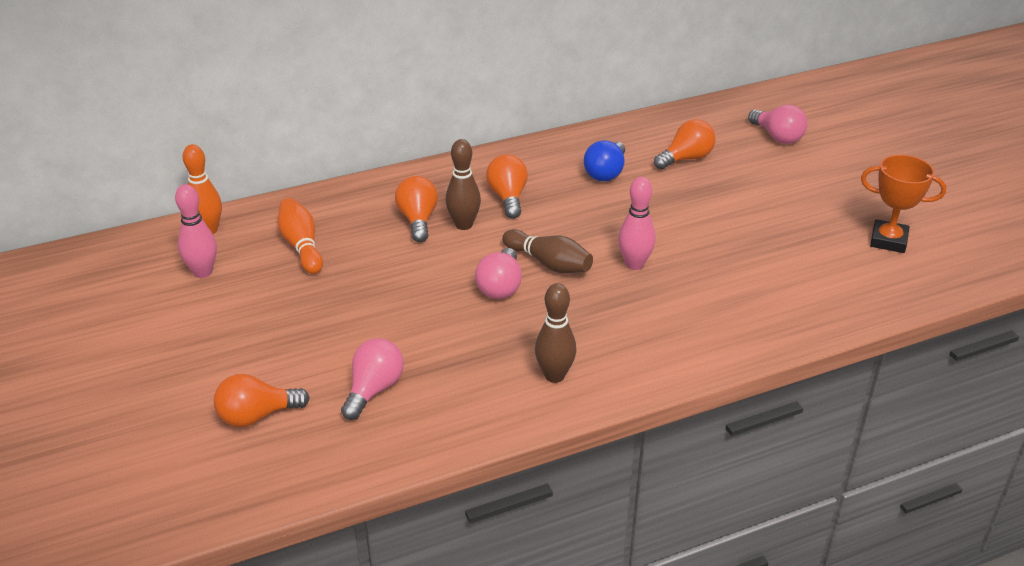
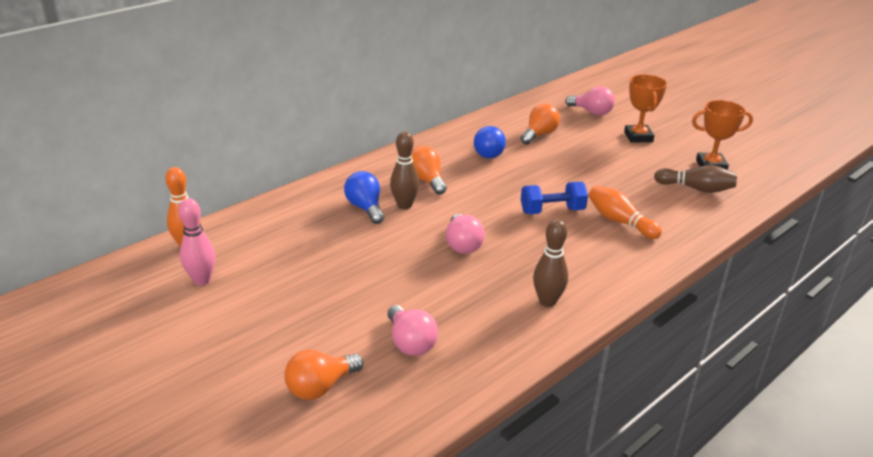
camera: 20 degrees left, 5 degrees down
(301, 246) = (279, 244): orange bowling pin -> orange bowling pin (620, 221)
(374, 389) = (410, 343): pink light bulb -> pink light bulb turned 150 degrees clockwise
(418, 220) = (365, 208): orange light bulb -> blue light bulb
(549, 263) = (488, 221): brown bowling pin -> brown bowling pin (696, 188)
(634, 264) = (552, 211): pink bowling pin -> blue dumbbell
(816, 182) = (638, 137): none -> orange trophy

